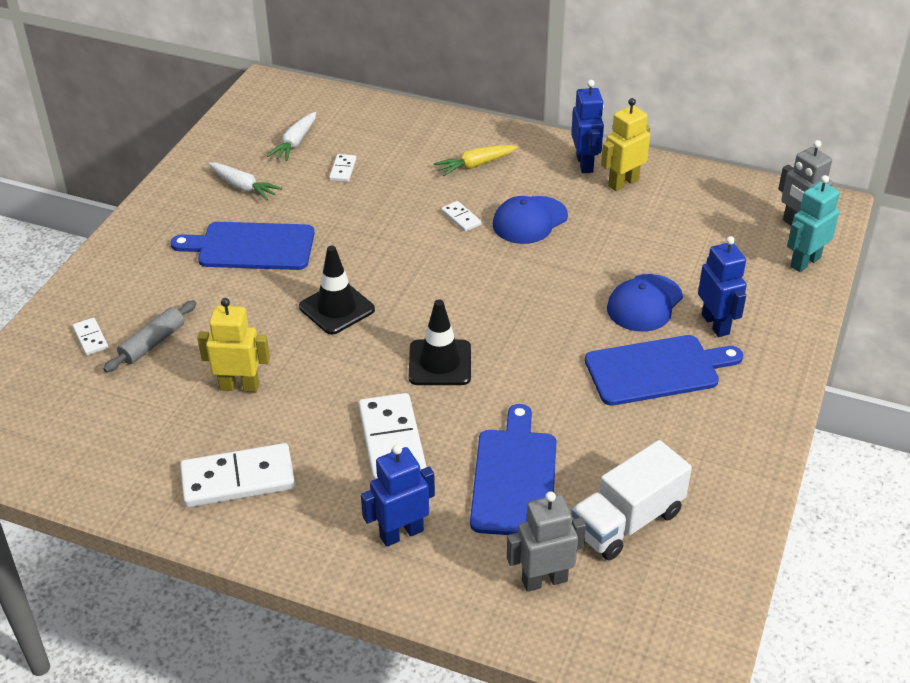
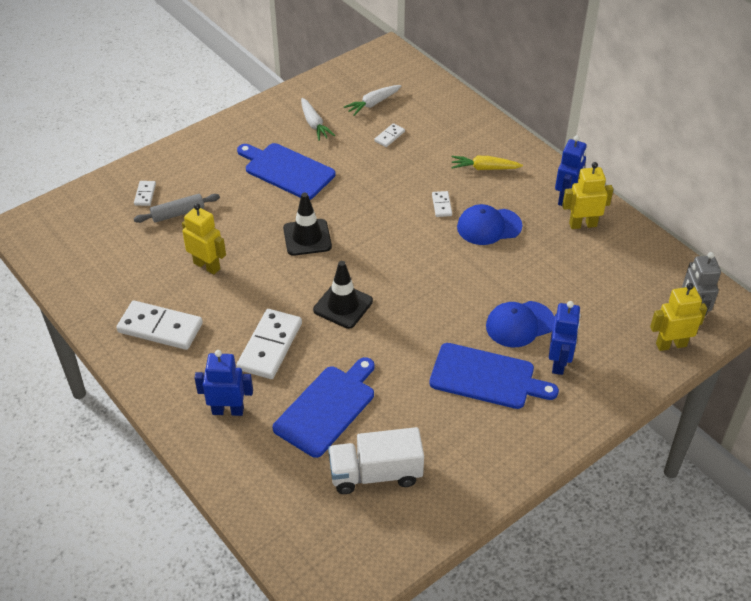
camera: 30 degrees right, 5 degrees up
(544, 580) = (290, 485): grey robot -> none
(805, 262) = (671, 344): turquoise robot -> yellow robot

